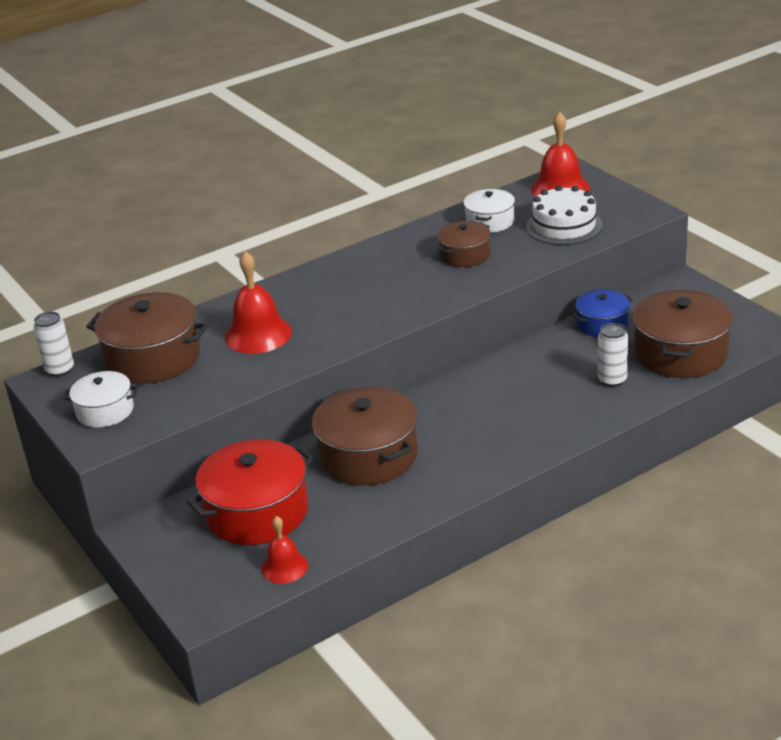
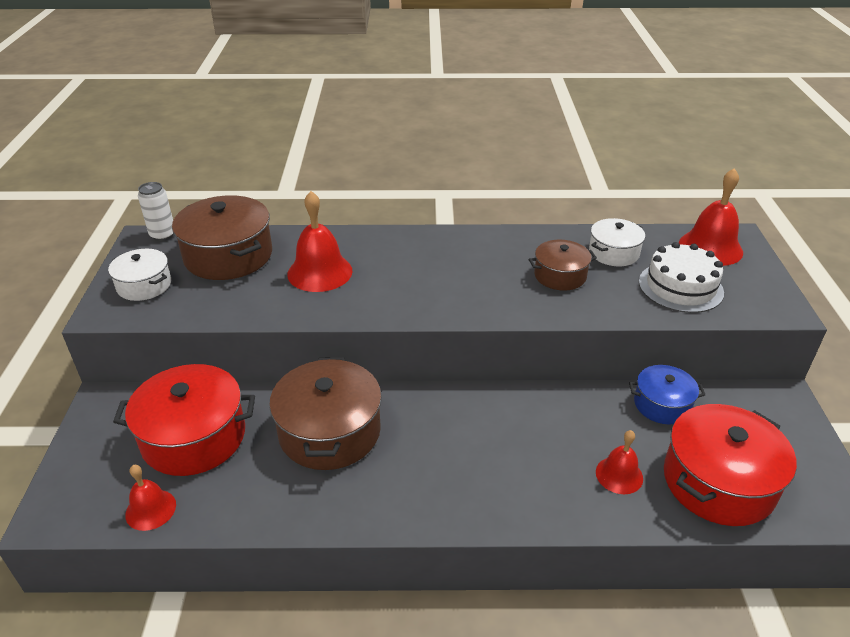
camera: 30 degrees right, 5 degrees up
(612, 380) = (619, 475): white can -> red bell
(680, 353) = (718, 482): brown pot -> red pot

